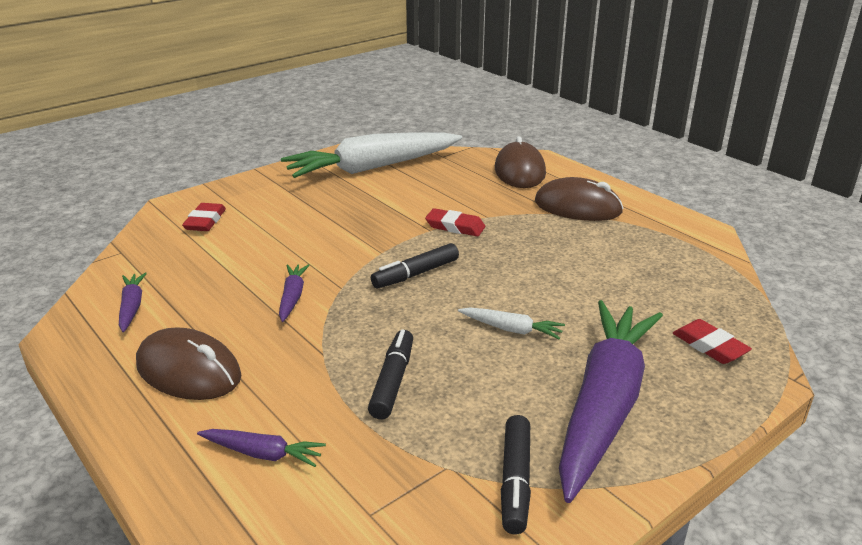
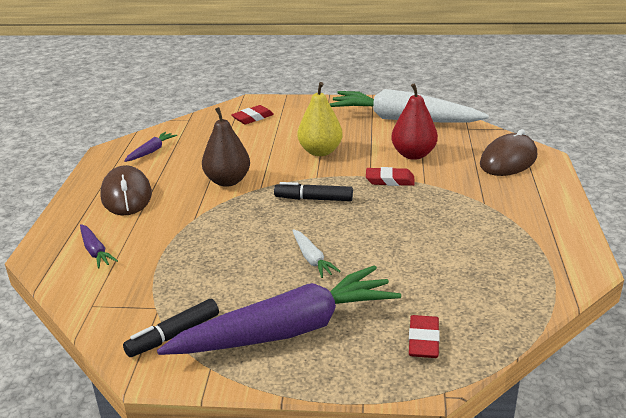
camera: 45 degrees right, 0 degrees up
(292, 297) = (227, 181): purple carrot -> brown pear
(343, 227) = (320, 151): none -> yellow pear
(392, 381) = (202, 251): black marker -> none
(436, 196) = (413, 154): none -> red pear
(455, 227) = (390, 180): red eraser -> red eraser turned 60 degrees counterclockwise
(577, 207) = (506, 204): brown mouse -> none

